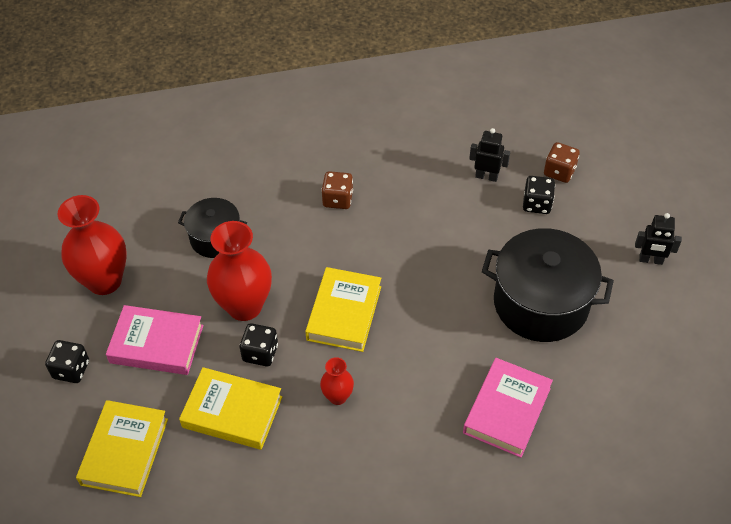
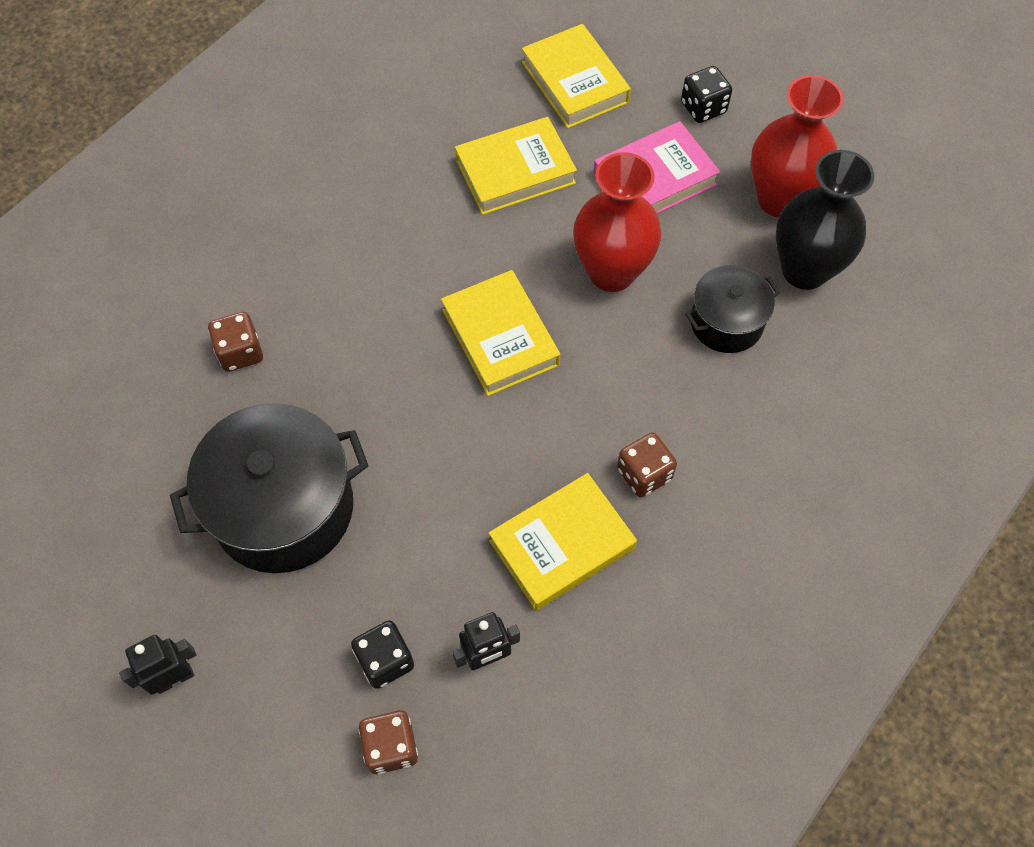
camera: 140 degrees right, 10 degrees up
(143, 235) = (804, 270): none -> black vase
(260, 353) = (545, 239): black dice -> none
(337, 397) = (427, 250): red vase -> none
(409, 196) = (562, 545): none -> yellow book
(506, 410) = (240, 352): pink book -> brown dice

